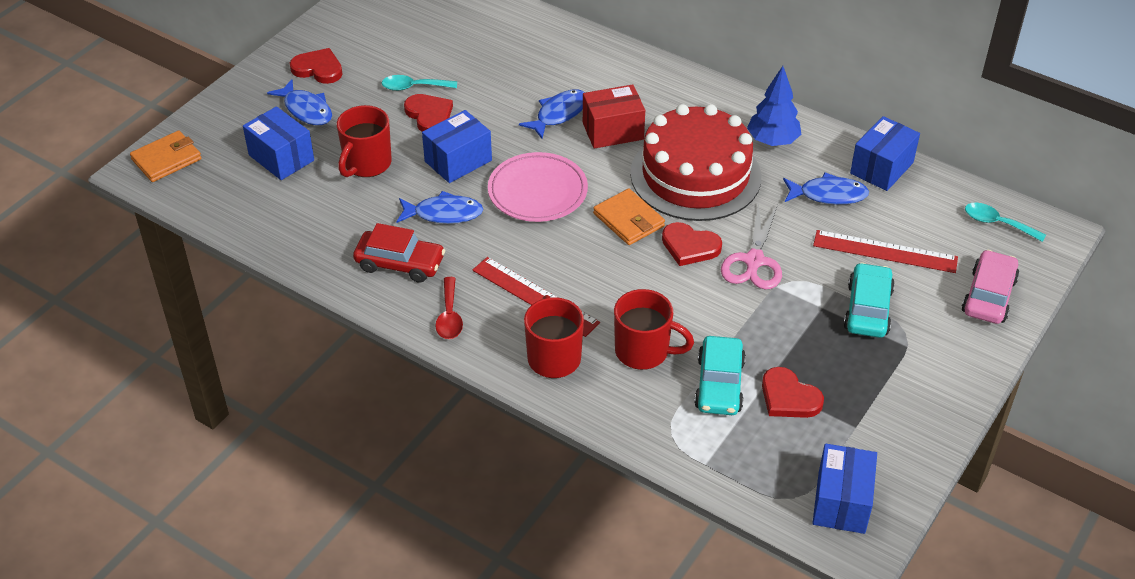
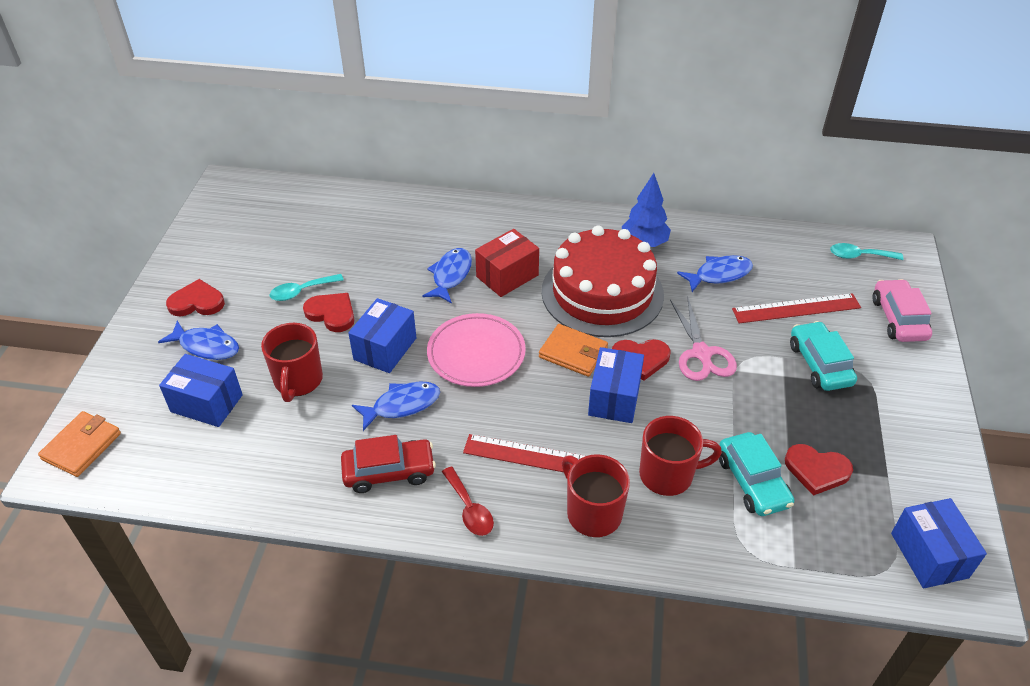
camera: 25 degrees left, 0 degrees up
(881, 168) = (743, 238): blue box -> blue box (614, 398)

